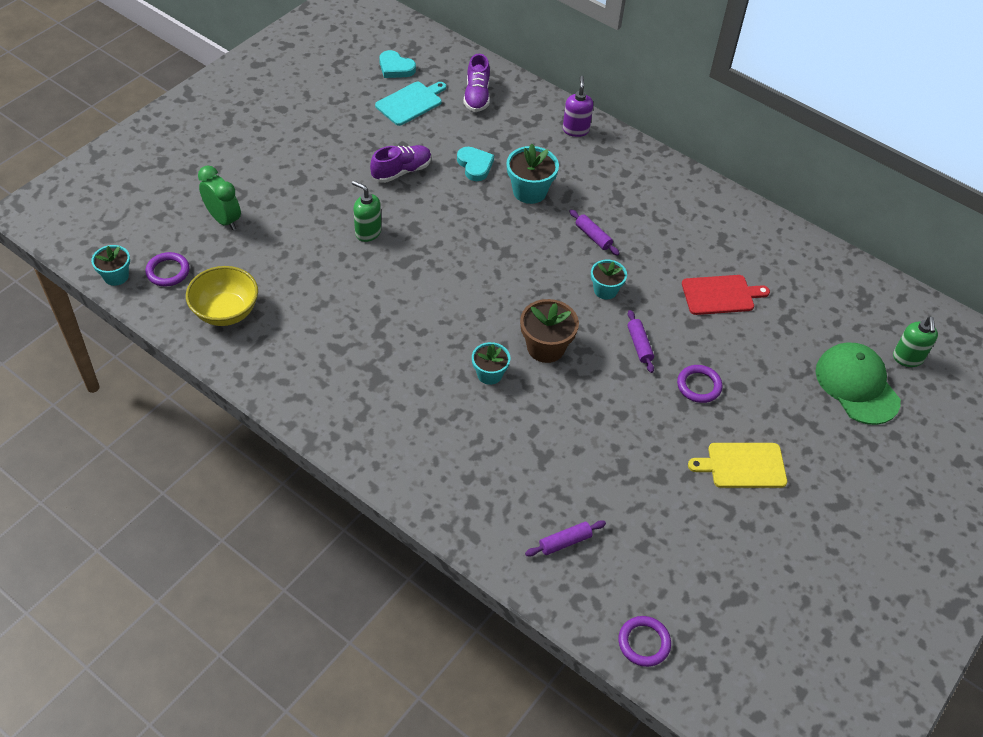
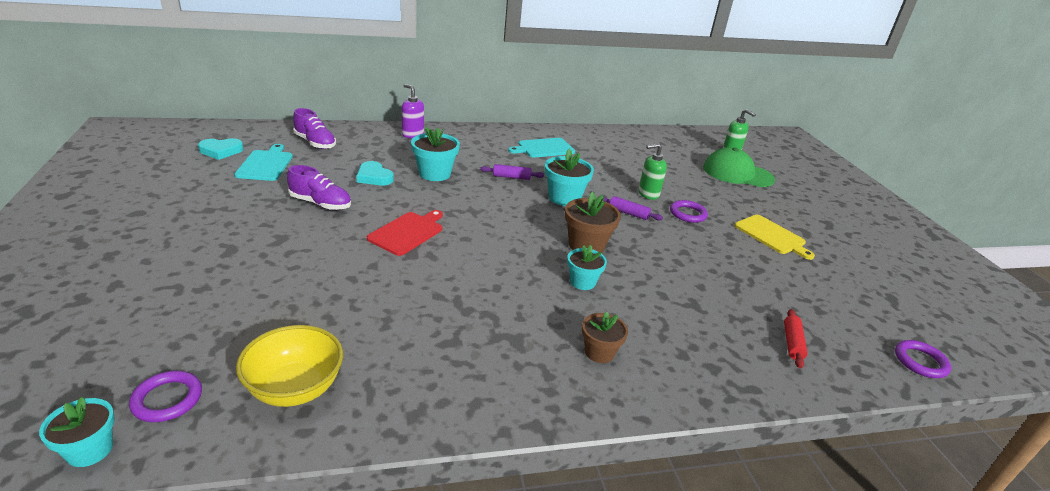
camera: 50 degrees left, 20 degrees down
(224, 219) = (182, 317): green clock -> none
(368, 232) = (351, 252): green soap dispenser -> green soap dispenser (648, 194)
(401, 171) = (320, 204): purple shoe -> purple shoe turned 105 degrees clockwise
(415, 429) = (599, 352): none -> brown flower pot
(475, 165) = (374, 177): turquoise heart -> turquoise heart turned 150 degrees counterclockwise
(565, 542) = (792, 343): purple rolling pin -> red rolling pin
(605, 290) = (564, 198): turquoise flower pot -> turquoise flower pot, size x1.53
(682, 221) = (544, 148): none -> turquoise cutting board
(720, 295) = (620, 170): red cutting board -> red cutting board (407, 232)
(743, 465) = (771, 236): yellow cutting board -> yellow cutting board turned 75 degrees counterclockwise

